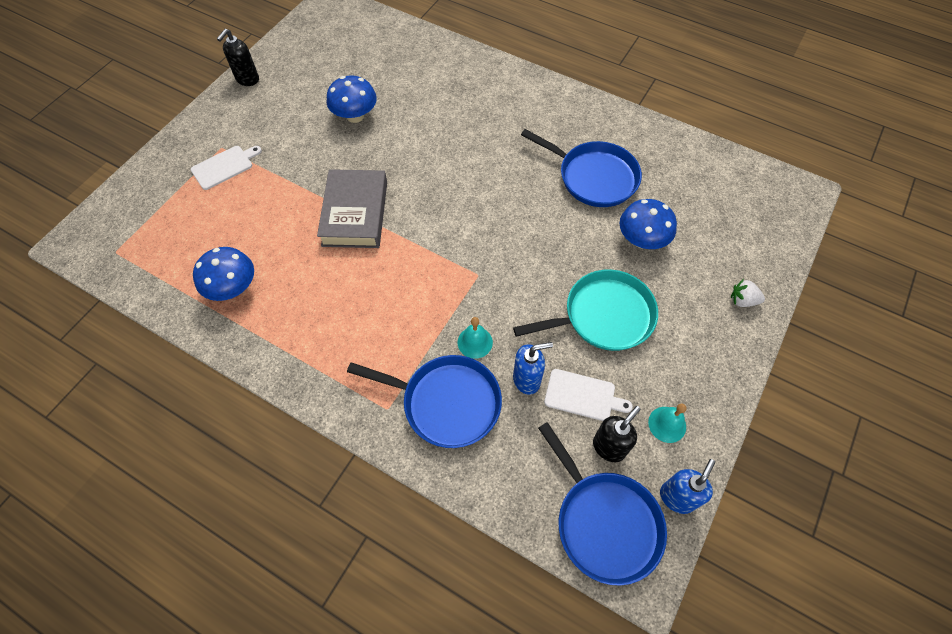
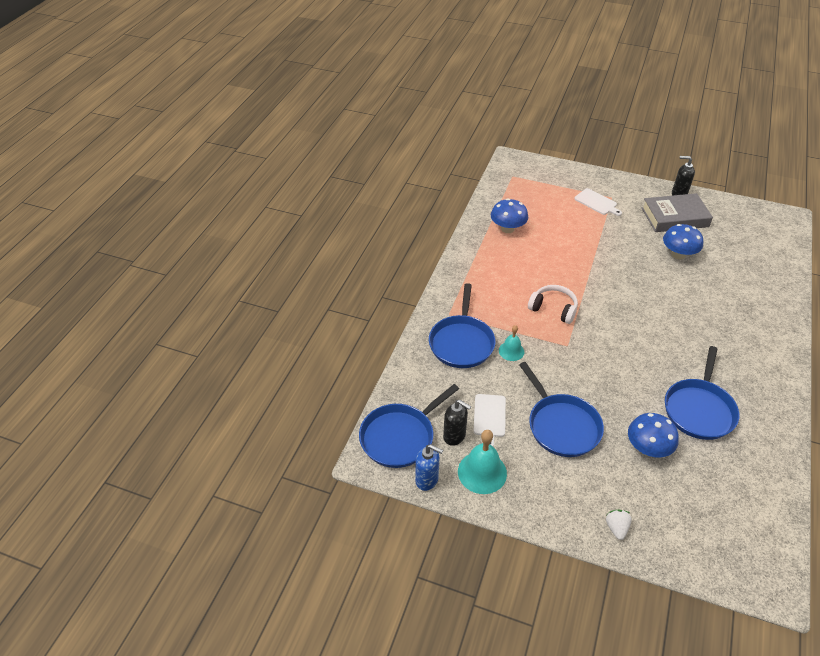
camera: 80 degrees right, 15 degrees down
(355, 213) = (589, 271): grey book -> grey book (674, 217)
(411, 273) = (553, 309): none -> white headphones
(527, 379) = (492, 383): blue soap dispenser -> none
(604, 316) = (562, 426): turquoise pan -> blue pan
(667, 424) = (482, 472): turquoise bell -> turquoise bell, size x1.67

